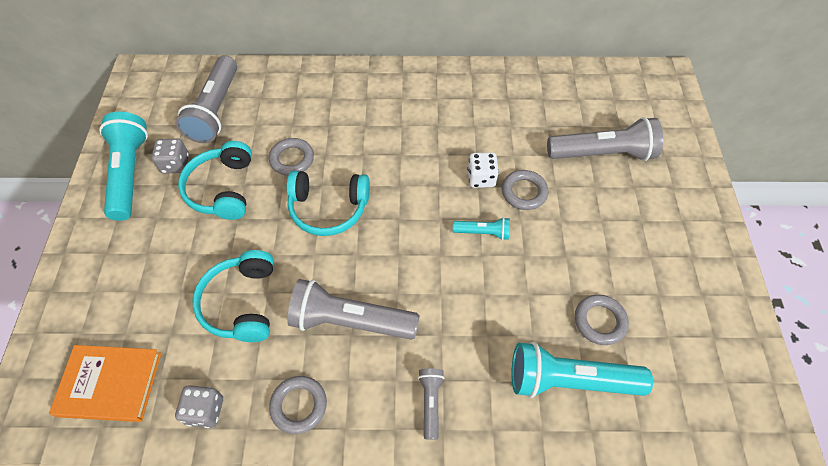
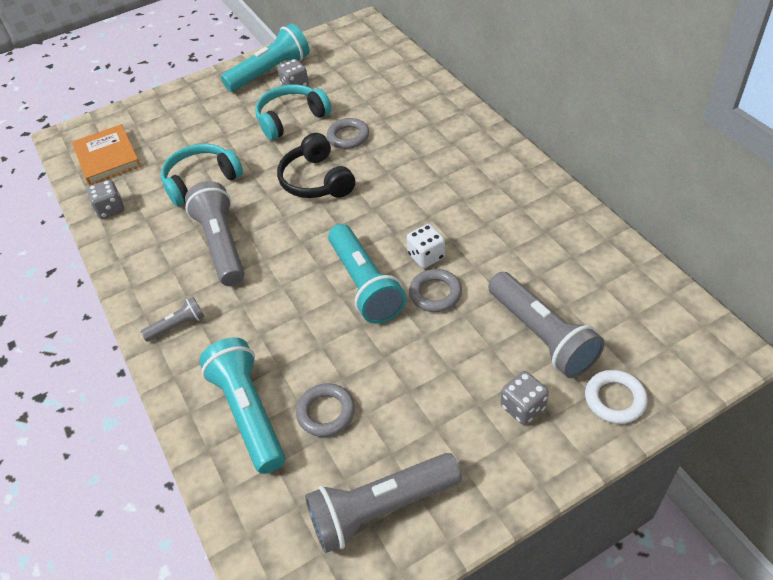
camera: 65 degrees right, 10 degrees down
(215, 110) = (361, 75): grey flashlight -> grey flashlight (380, 508)
(299, 405) = (137, 252): grey ring -> none
(328, 208) = (316, 180): turquoise headphones -> black headphones
(483, 232) = (365, 285): turquoise flashlight -> turquoise flashlight, size x2.02
(658, 197) = (523, 407): none -> grey dice
(676, 147) = (615, 399): none -> white ring

